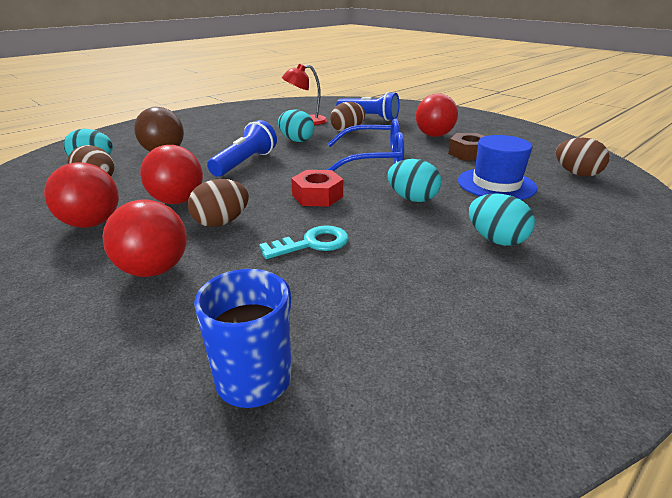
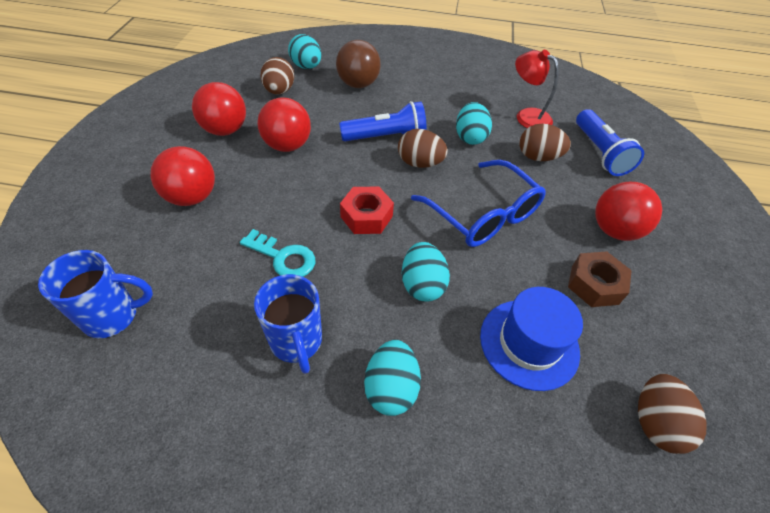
camera: 50 degrees right, 20 degrees up
(221, 222) = (275, 188): brown egg -> brown egg (419, 163)
(415, 266) = (296, 342): none -> blue mug

